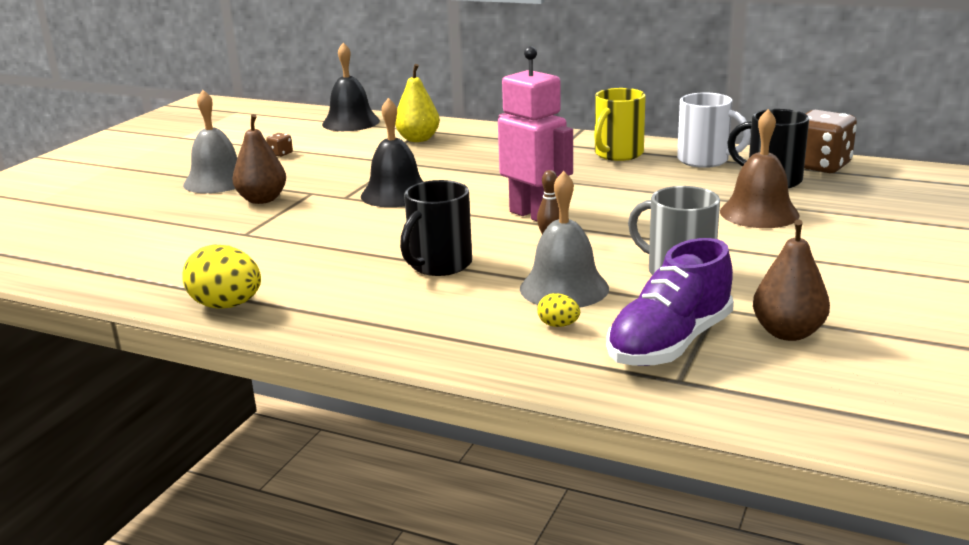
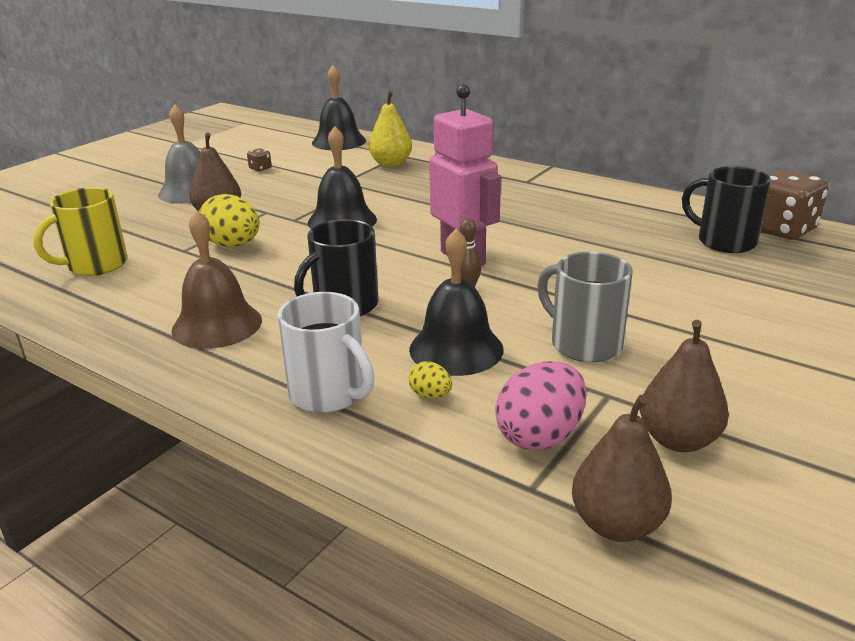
camera: 10 degrees right, 5 degrees up
(226, 305) = (122, 329): yellow egg -> yellow egg (233, 245)
(564, 288) = (456, 349): grey bell -> black bell
(617, 154) = (575, 197): yellow mug -> yellow mug (95, 265)
(670, 343) = (540, 436): purple shoe -> pink egg
(705, 160) = (661, 212): white mug -> white mug (329, 394)
(759, 213) = (697, 280): brown bell -> brown bell (217, 325)
(760, 395) = (616, 524): none -> brown pear

